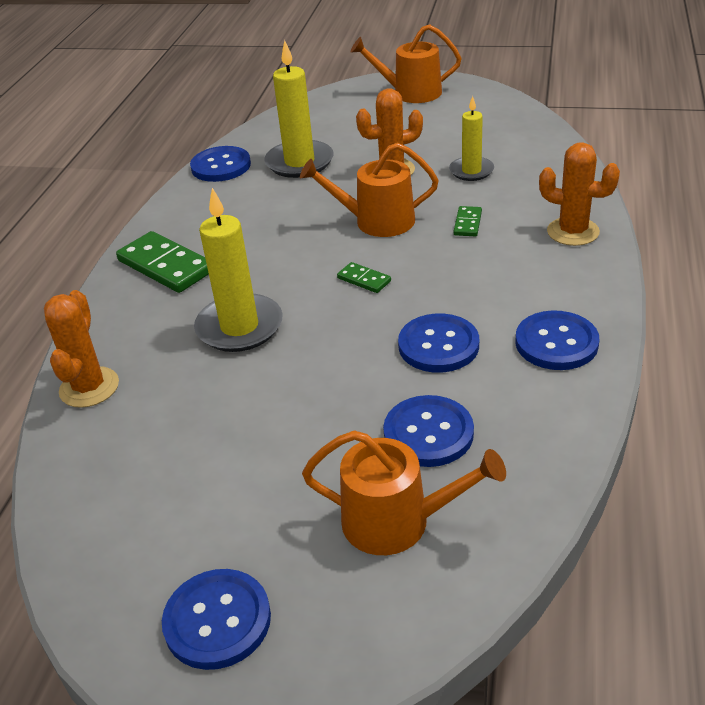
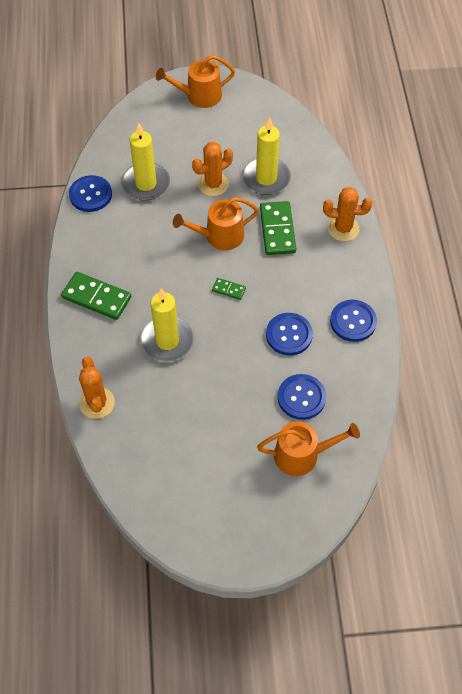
camera: 20 degrees left, 20 degrees up
(217, 620) = (235, 527): blue button -> none
(468, 223) = (277, 230): green domino -> green domino, size x2.03
(471, 171) = (266, 178): yellow candle -> yellow candle, size x1.62

